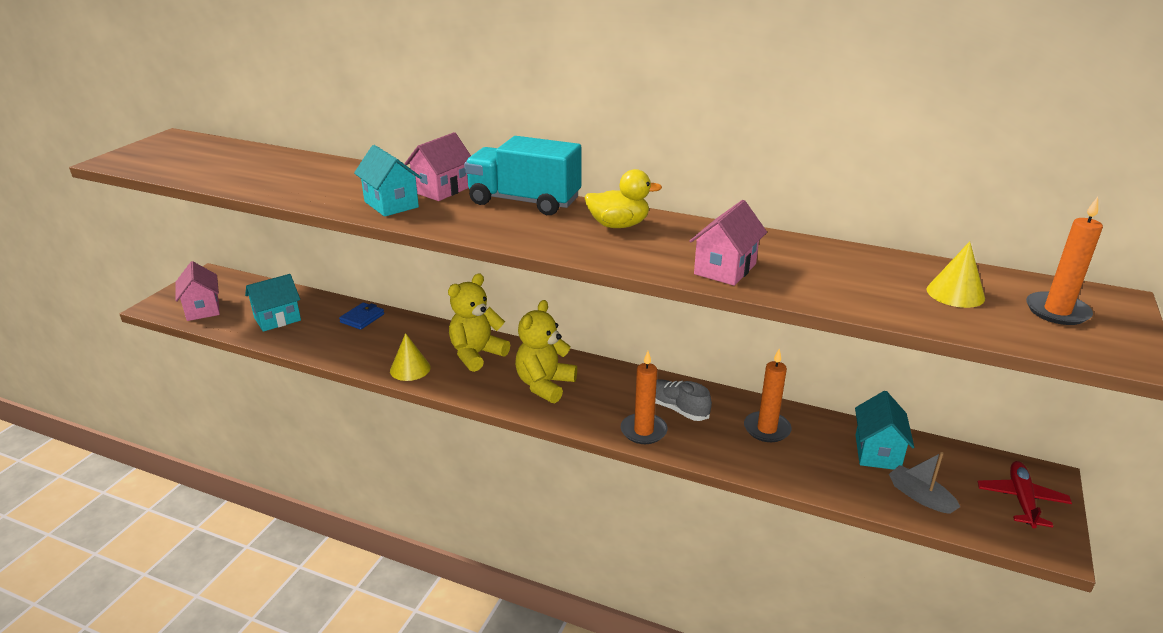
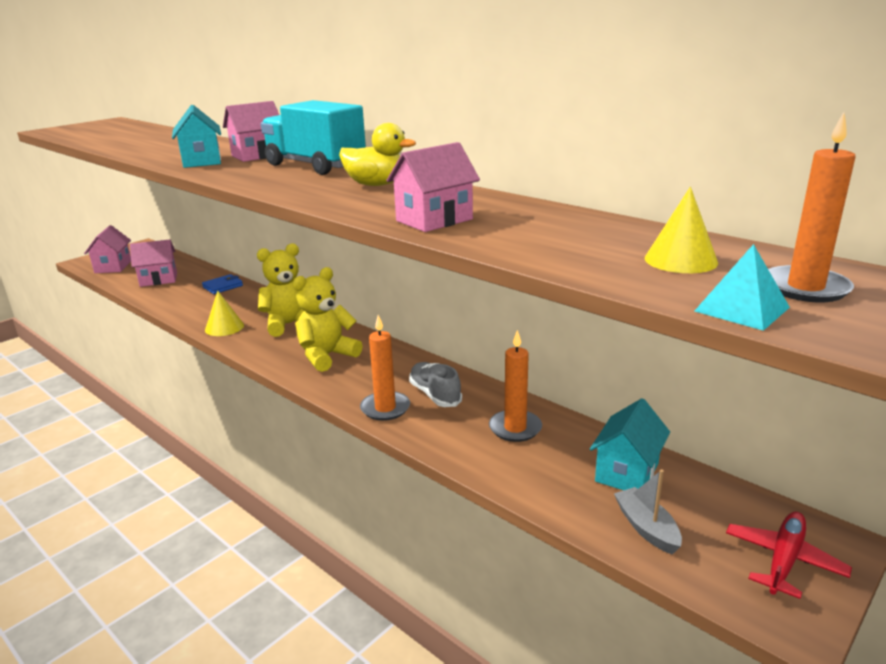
camera: 20 degrees right, 5 degrees down
(277, 319) = (158, 279): turquoise house -> pink house
(1036, 339) = (742, 309): none -> turquoise pyramid

